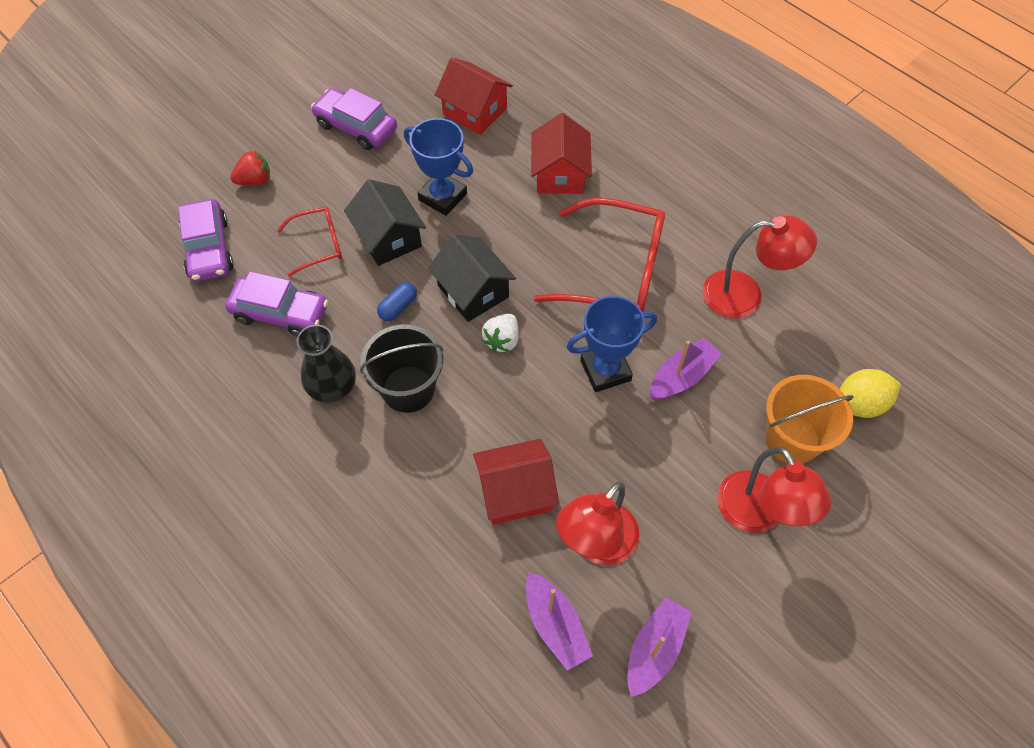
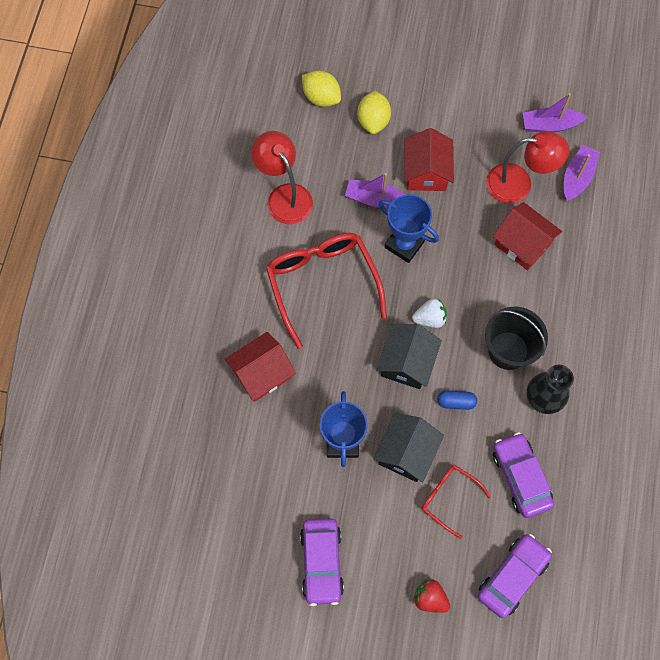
camera: 125 degrees left, 10 degrees up
(474, 111) = (240, 480): red house -> red house (426, 172)
(757, 515) = (436, 115): red lamp -> none
(792, 439) = (373, 121): orange bucket -> yellow lemon

